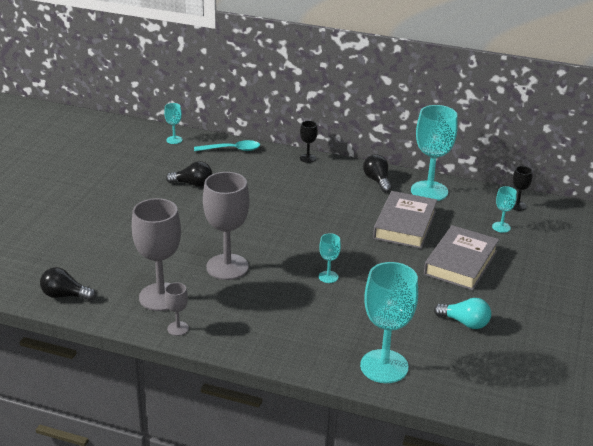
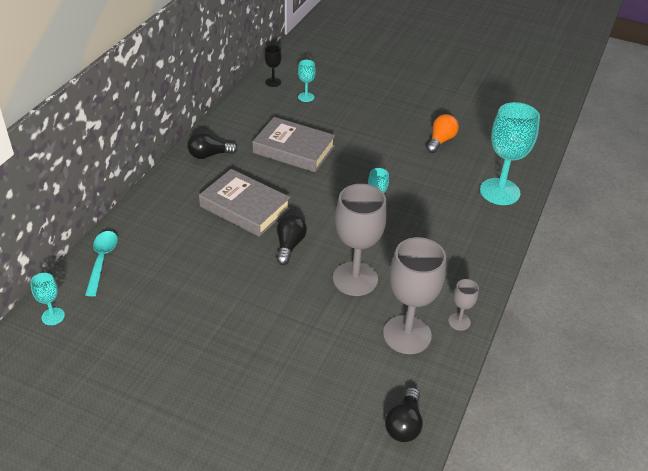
camera: 85 degrees left, 10 degrees up
(193, 184) = (177, 301): black light bulb -> black light bulb (289, 245)
(307, 158) = (146, 198): black goblet -> none
(429, 191) = (237, 126): turquoise goblet -> none
(460, 263) = (358, 128): grey book -> grey book (244, 207)
(465, 322) = (441, 140): turquoise light bulb -> orange light bulb

